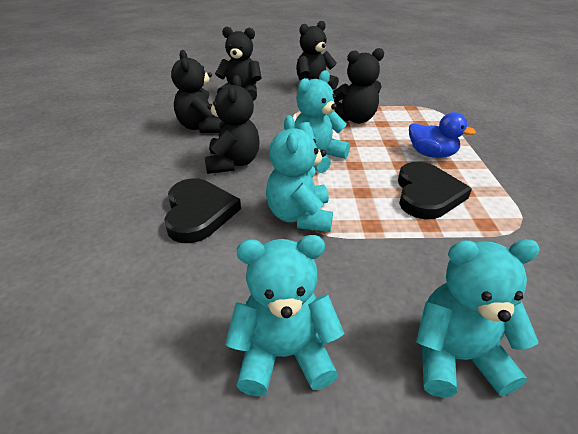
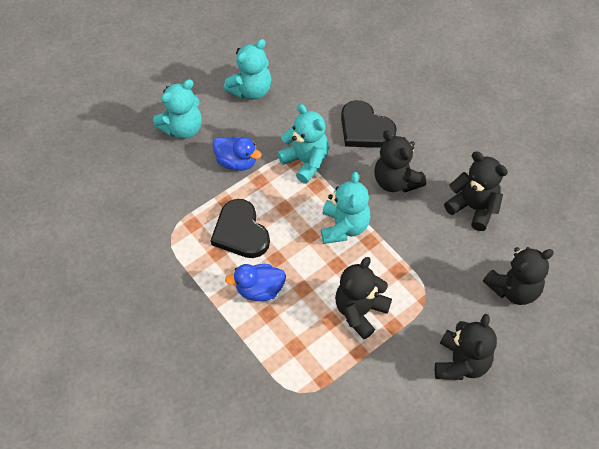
camera: 145 degrees right, 20 degrees up
(388, 258) = (237, 162): none -> blue duck

